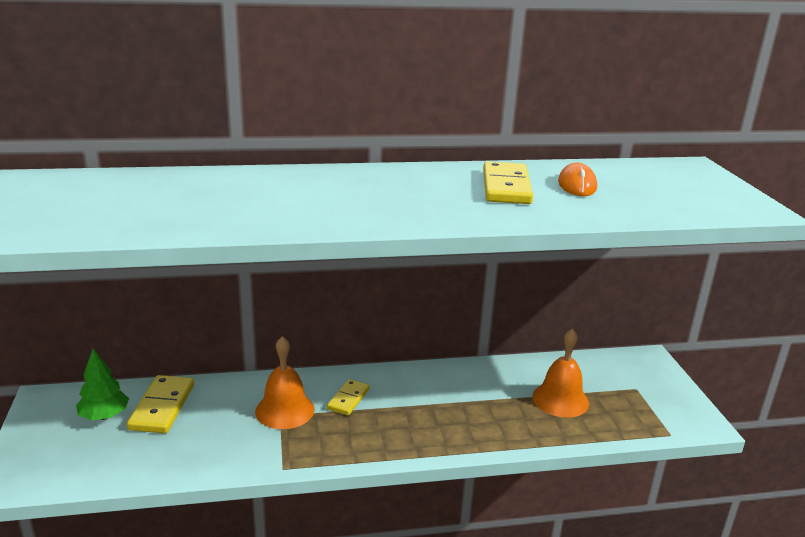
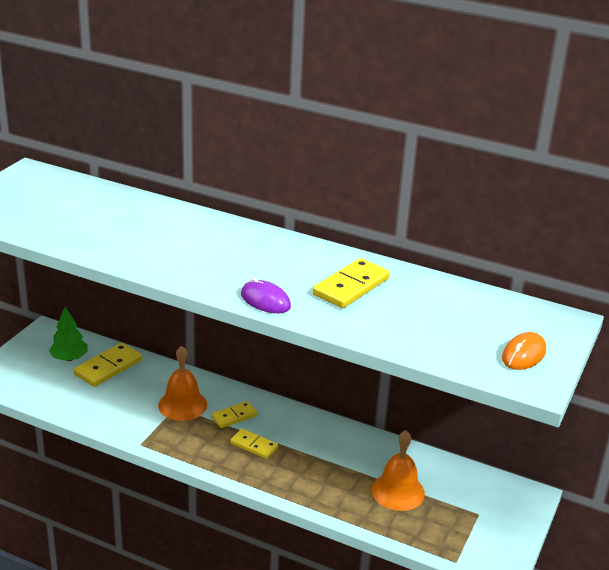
camera: 35 degrees right, 5 degrees up
(397, 417) = (254, 445): none -> yellow domino
(455, 218) = (265, 301): none -> purple mouse
(577, 185) = (414, 304): orange mouse -> orange mouse (523, 354)

